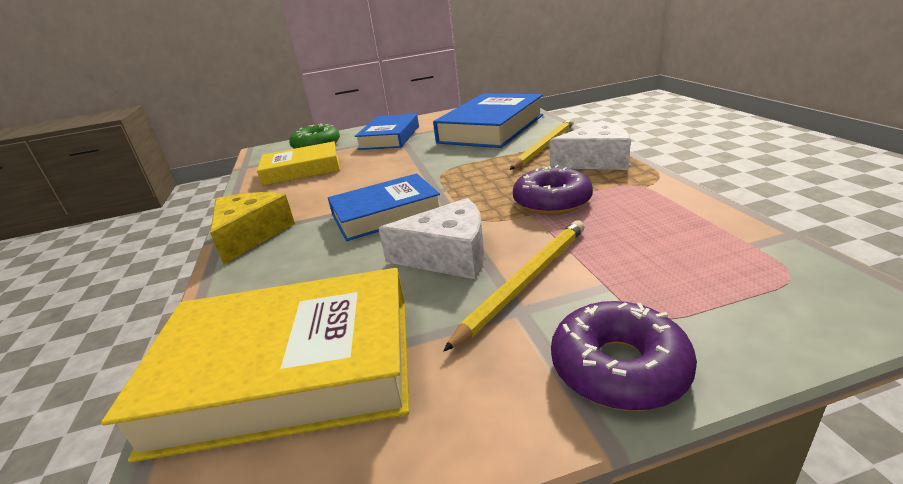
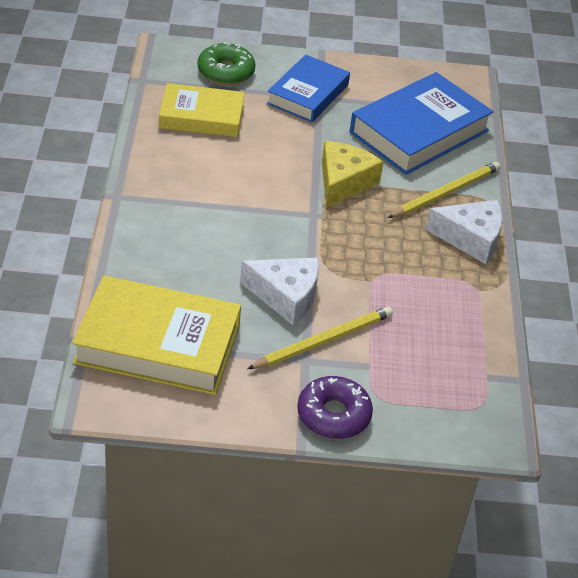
camera: 10 degrees right, 15 degrees up
(251, 235) = (143, 203): yellow cheese -> yellow cheese (343, 182)
(386, 214) = (259, 227): blue book -> none
(552, 202) = (394, 274): purple donut -> none

